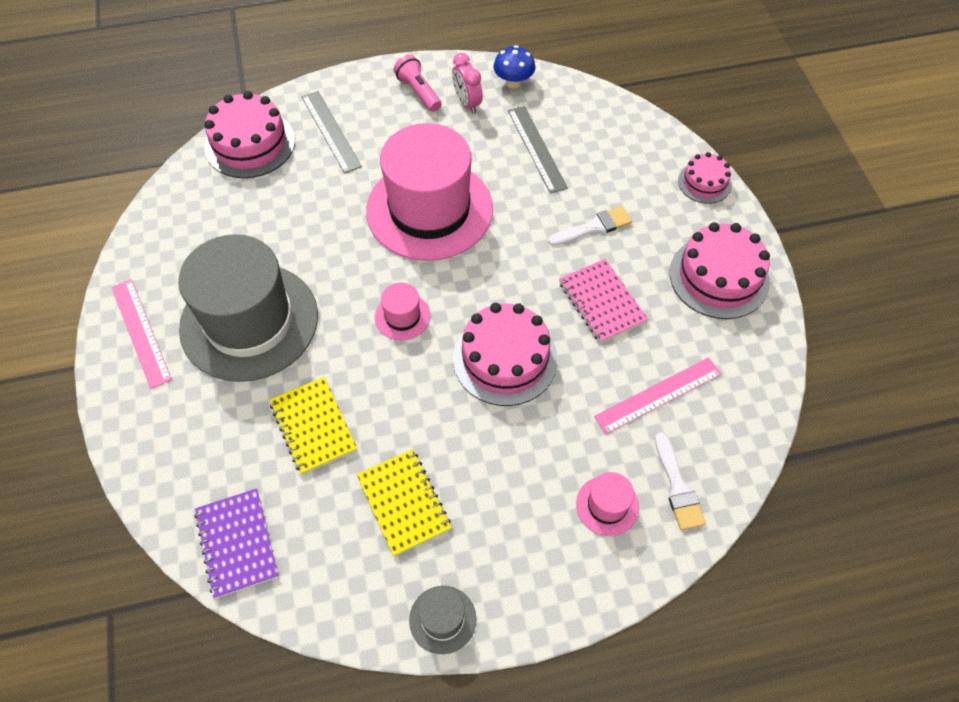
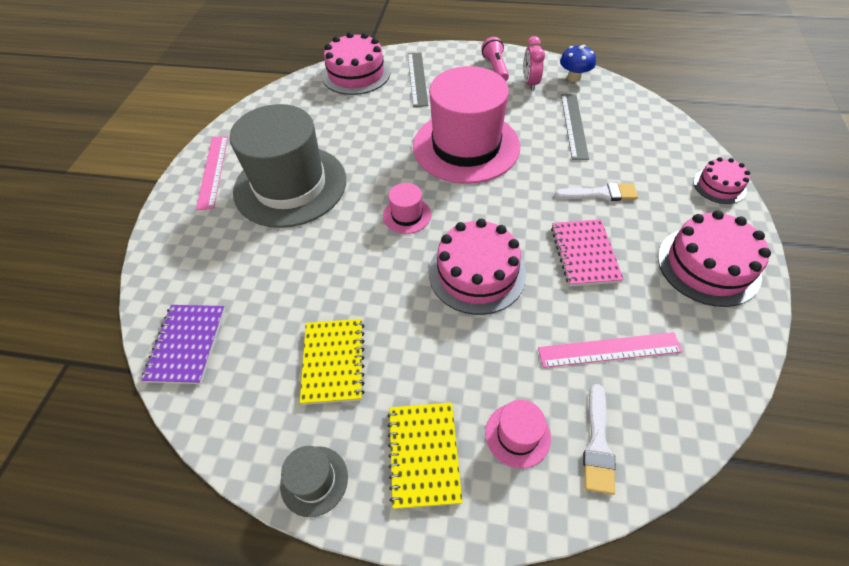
camera: 25 degrees right, 5 degrees down
(313, 426) = (295, 275): yellow notebook -> yellow notebook (424, 454)

